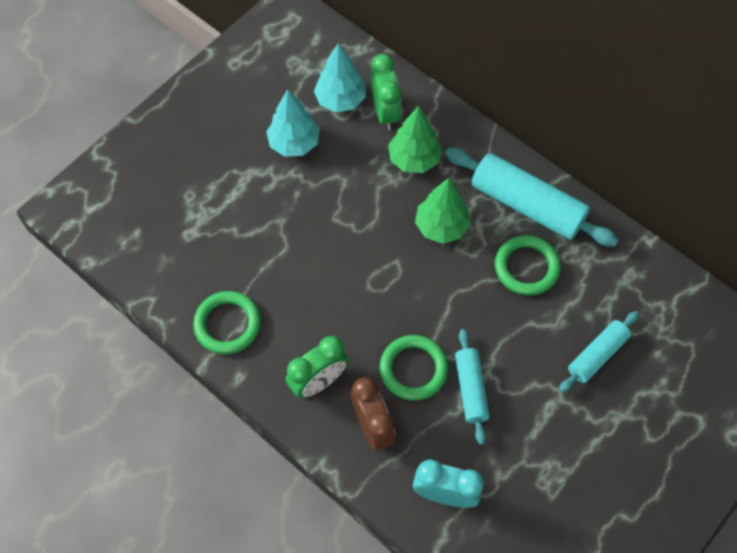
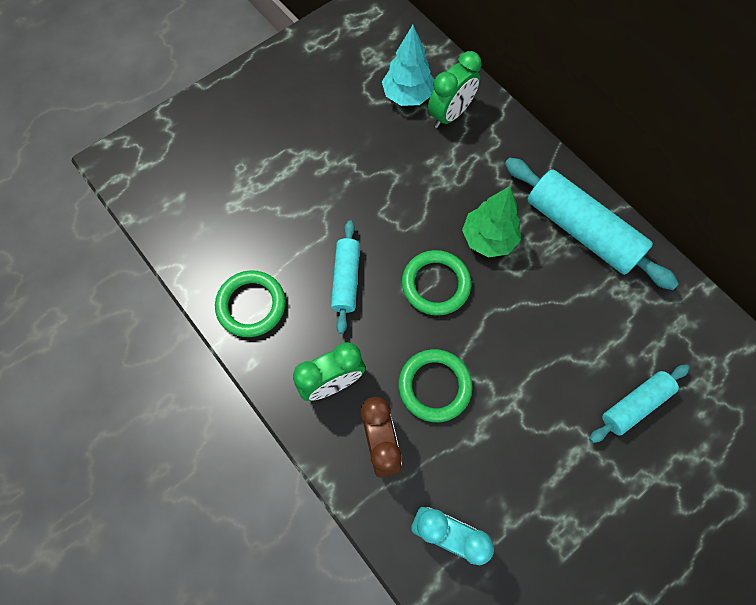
camera: 10 degrees right, 5 degrees up
(294, 143) = (353, 131): turquoise tree -> none
(385, 112) = (450, 115): green clock -> green clock turned 45 degrees clockwise
(414, 159) = (471, 165): green tree -> none
(471, 389) = (492, 419): turquoise rolling pin -> turquoise rolling pin (346, 279)
(526, 267) = (571, 296): green ring -> green ring (435, 284)

